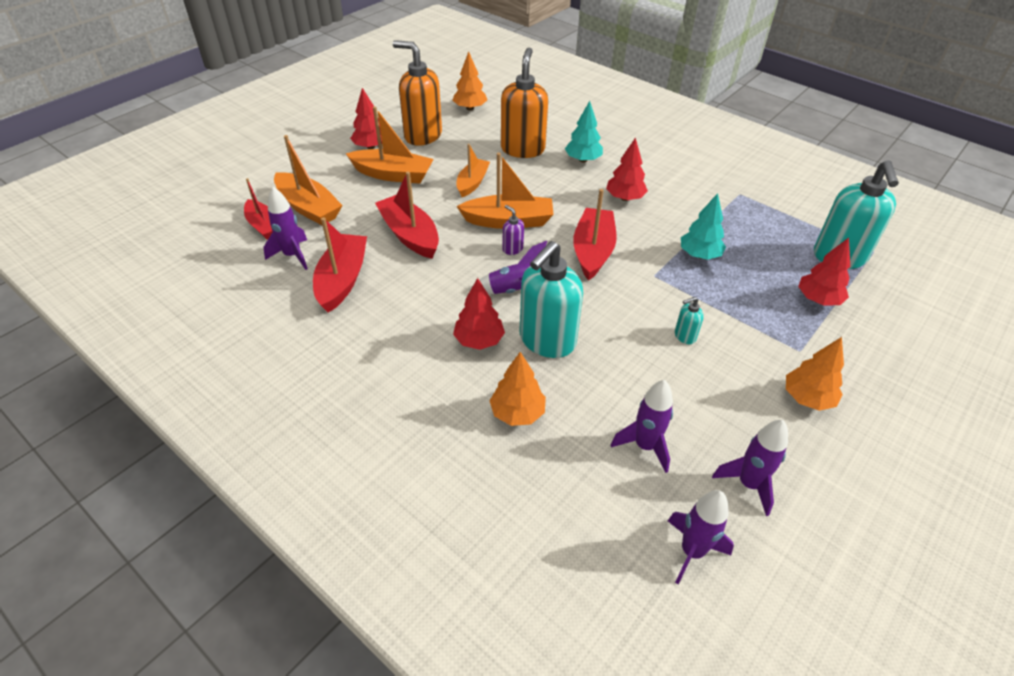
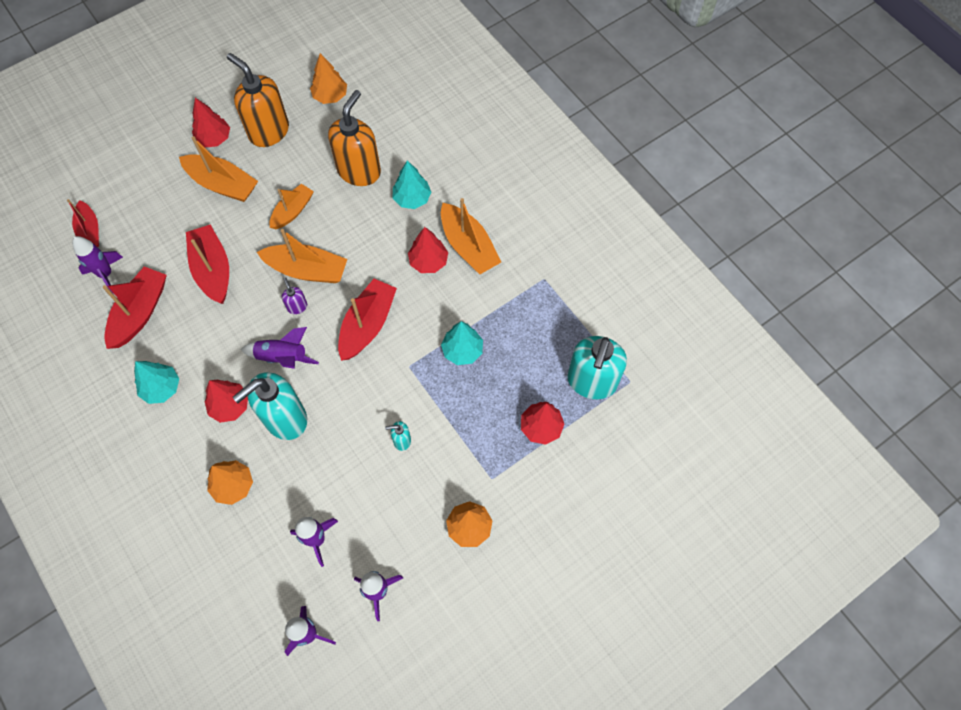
camera: 15 degrees right, 20 degrees up
(308, 208) = (134, 215): orange boat -> orange boat (468, 246)
(392, 339) = (161, 388): none -> turquoise tree

